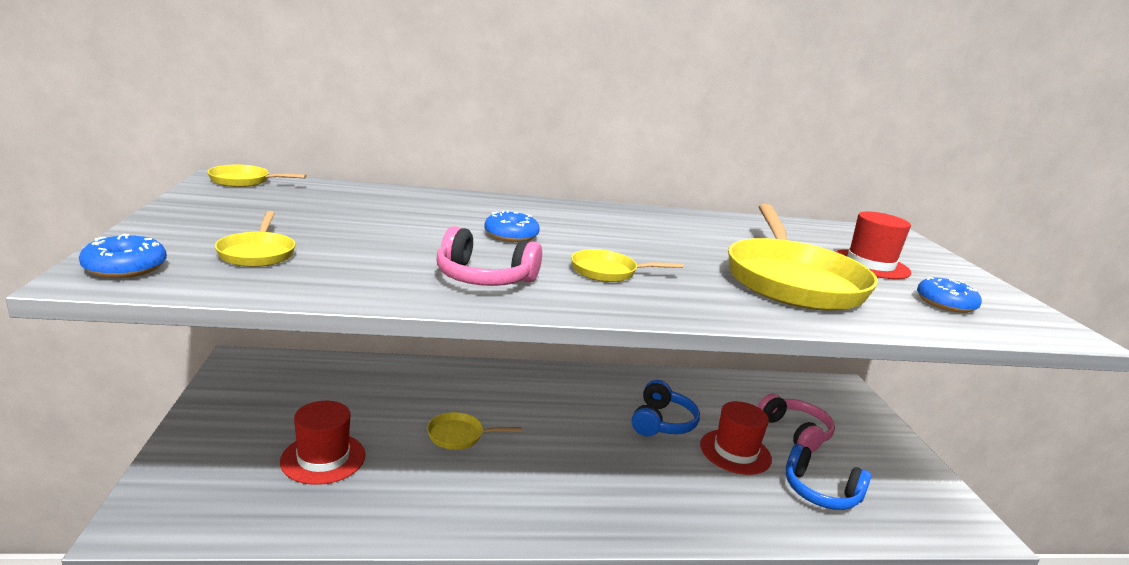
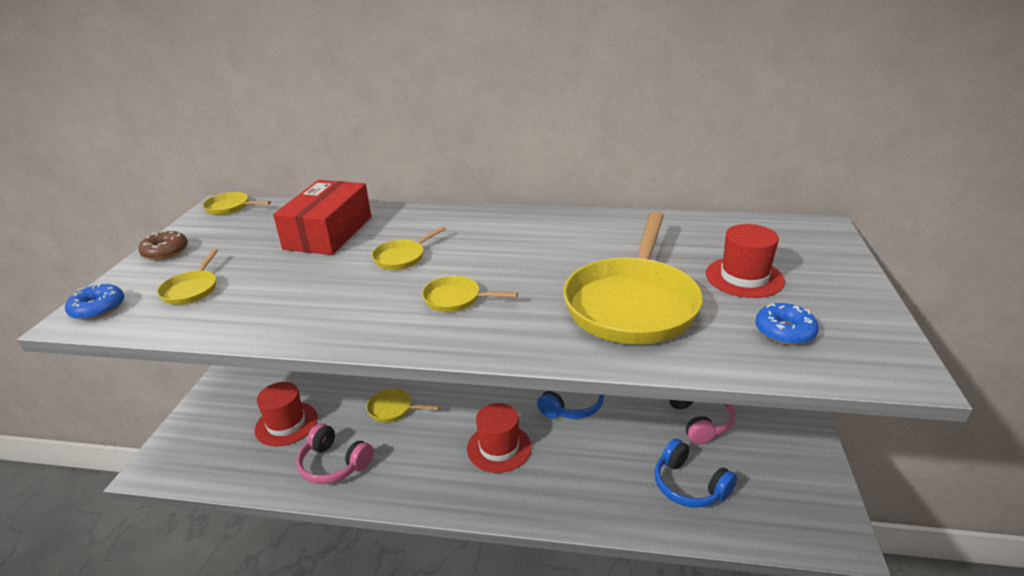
camera: 20 degrees right, 10 degrees up
(184, 216) = (165, 252): none -> brown donut
(399, 210) = (328, 232): none -> red box
(484, 278) = (343, 311): pink headphones -> pink headphones (334, 464)
(511, 235) = (402, 257): blue donut -> yellow pan
(735, 452) = (626, 438): red hat -> red hat (499, 448)

